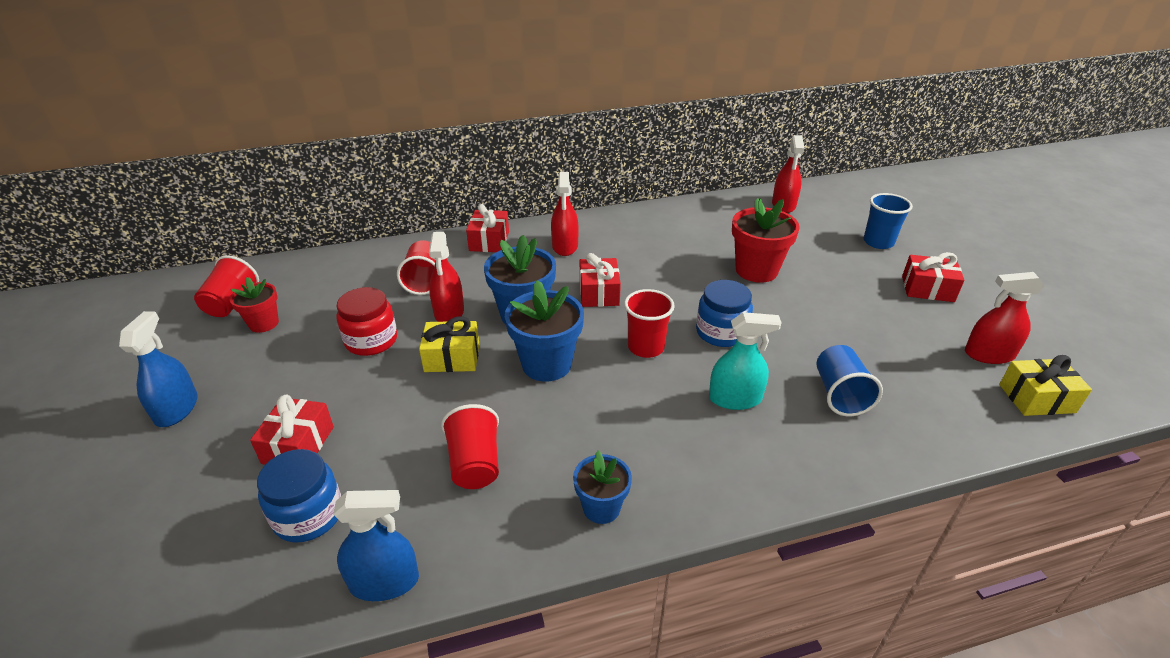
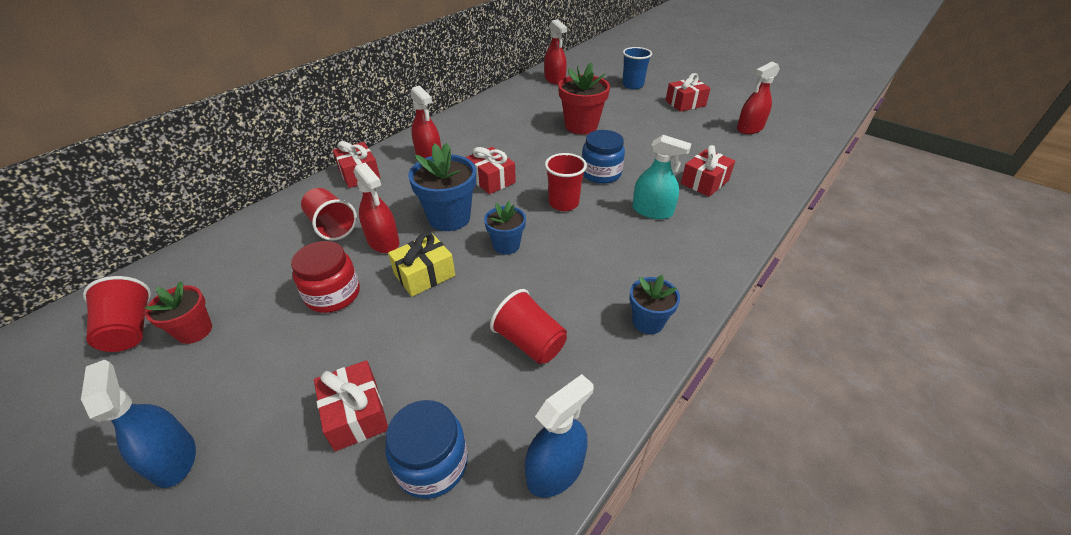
camera: 35 degrees left, 5 degrees up
(546, 364) = (506, 245): blue flower pot -> blue flower pot, size x0.60
(735, 398) = (652, 211): turquoise spray bottle -> turquoise spray bottle turned 60 degrees clockwise
(840, 394) = (704, 182): blue cup -> red gift
(1036, 398) = (792, 143): yellow gift -> none

